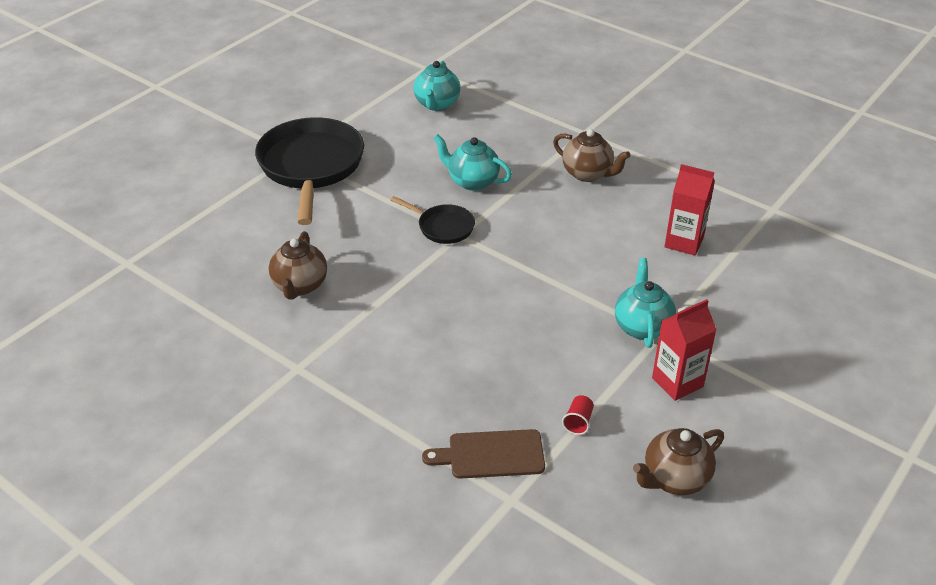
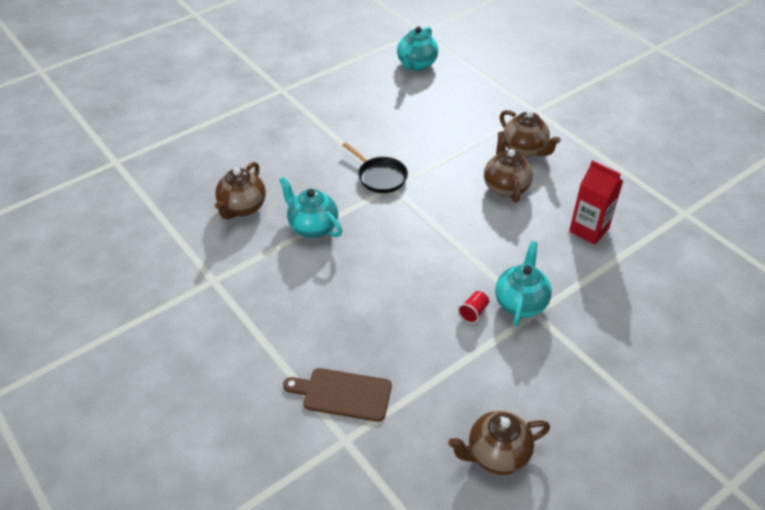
camera: 15 degrees right, 5 degrees up
(311, 167) = (291, 104): black pan -> none
(472, 181) = (420, 140): turquoise teapot -> turquoise teapot (312, 227)
(578, 422) = (430, 380): red cup -> red cup (473, 312)
(582, 214) = (505, 187): none -> brown teapot
(677, 382) = (533, 362): red carton -> none

